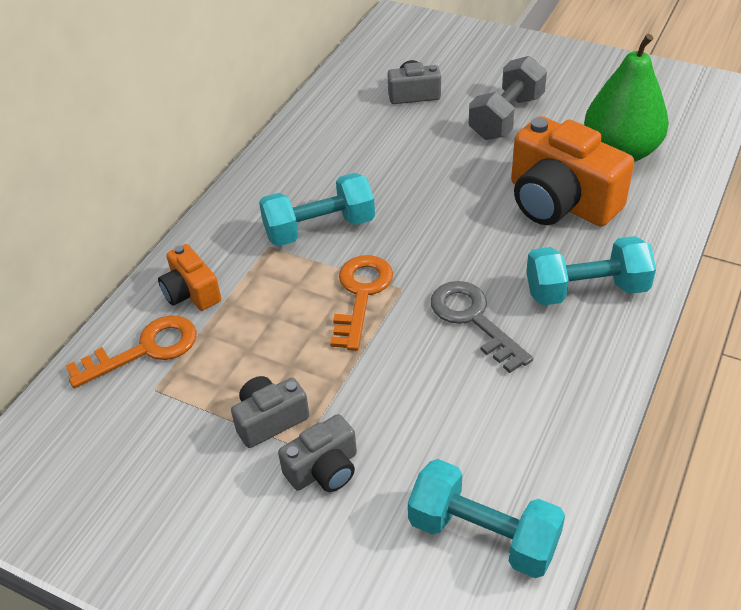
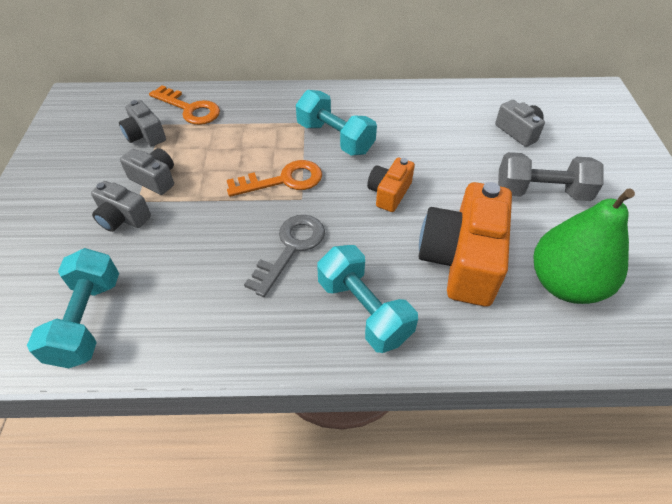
camera: 60 degrees right, 5 degrees up
(165, 412) = (145, 135): none -> grey camera
(191, 292) = (244, 108): orange camera -> orange camera (389, 193)

